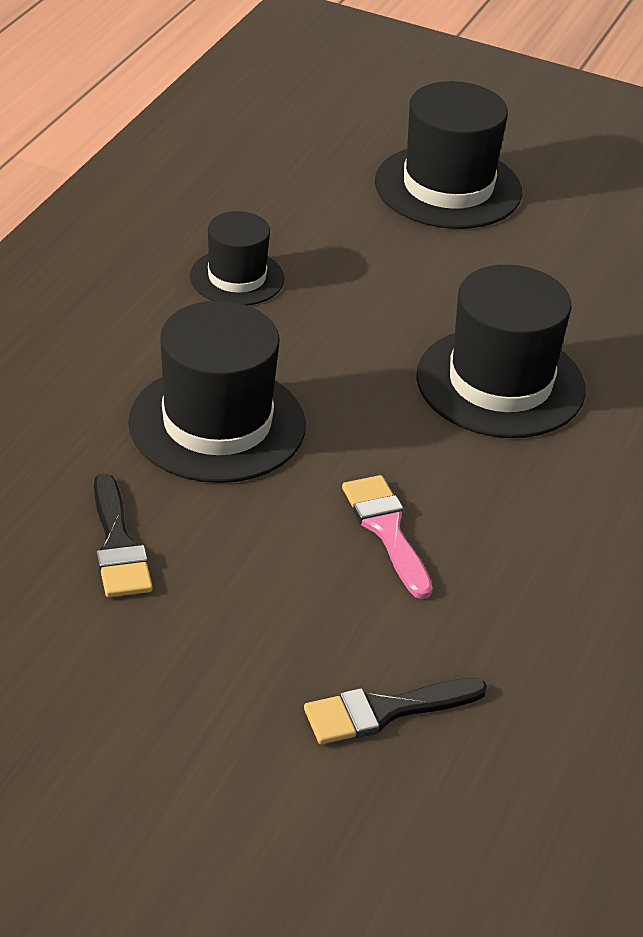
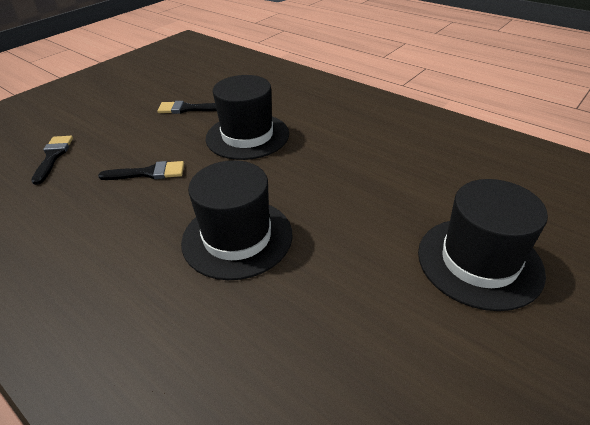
camera: 110 degrees right, 0 degrees up
(237, 278) = (364, 153): black hat -> none
(386, 530) = (148, 173): pink brush -> black brush

